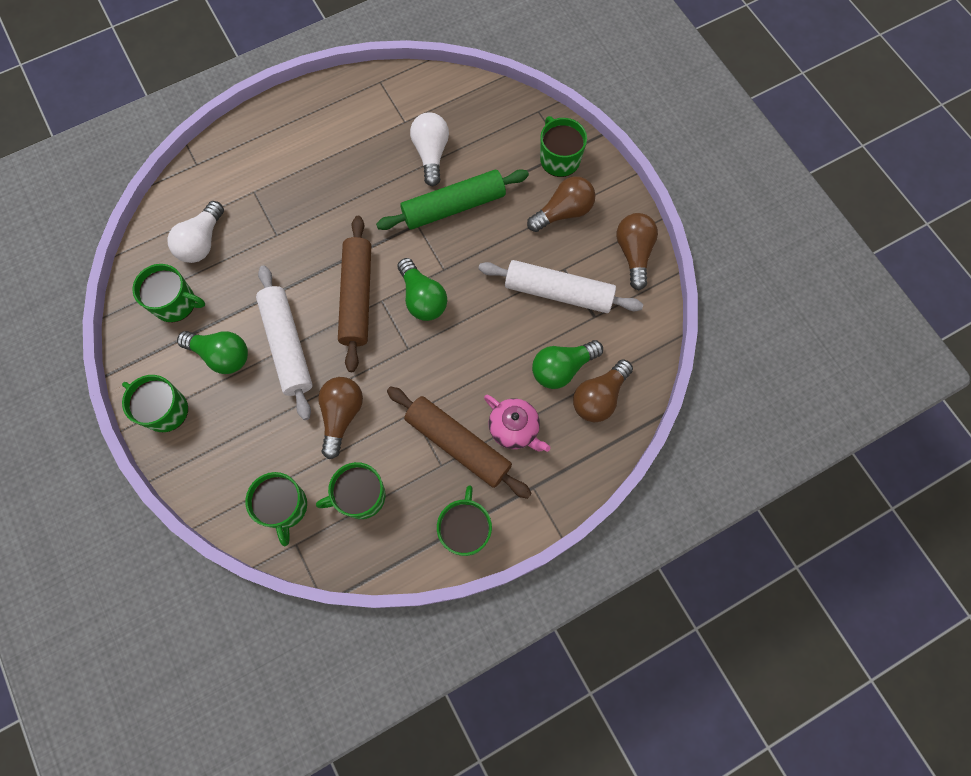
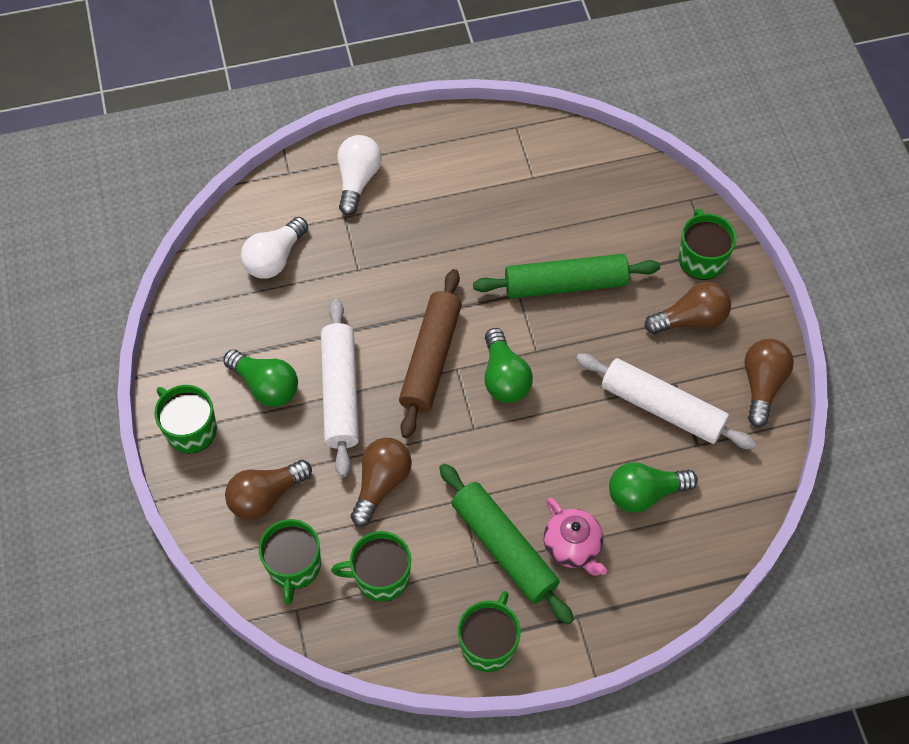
camera: 15 degrees right, 10 degrees down
(175, 303) = (230, 318): green mug -> none
(431, 154) = (554, 220): white light bulb -> white light bulb (358, 180)
(458, 445) = (503, 548): brown rolling pin -> green rolling pin
(599, 397) = (679, 536): brown light bulb -> brown light bulb (266, 496)

